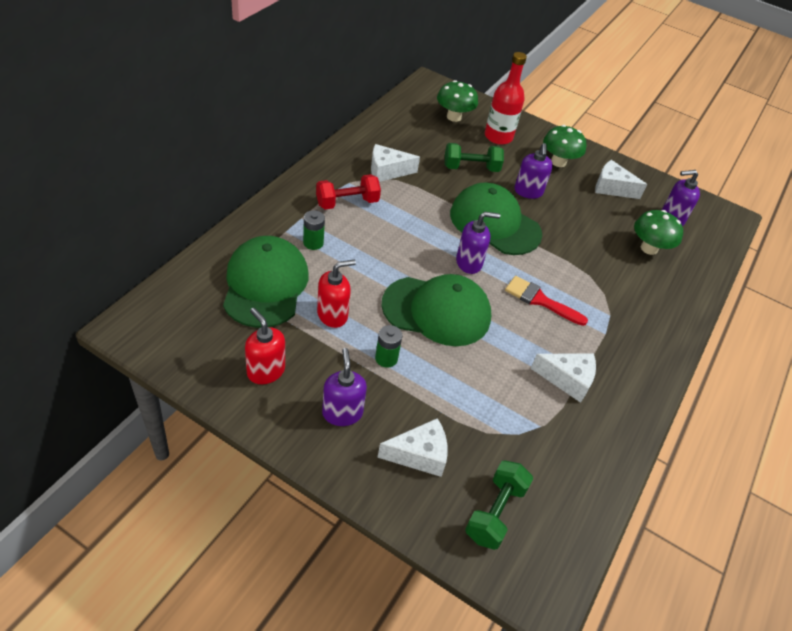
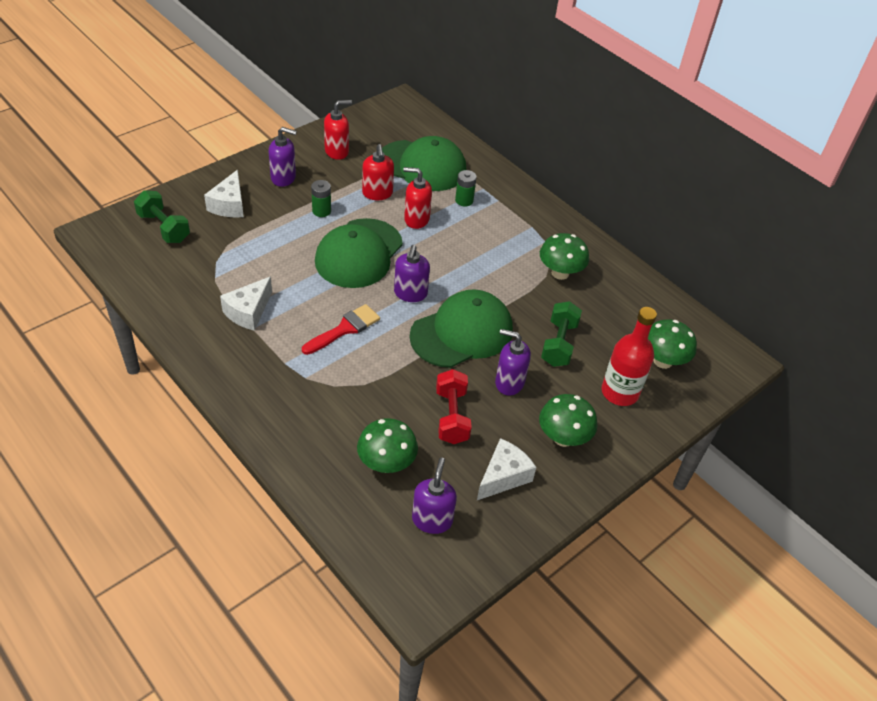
camera: 110 degrees right, 0 degrees up
(347, 203) = (514, 233): red dumbbell -> red dumbbell (451, 416)
(361, 275) = (416, 219): none -> red soap dispenser
(387, 171) = (560, 273): white cheese -> green mushroom

